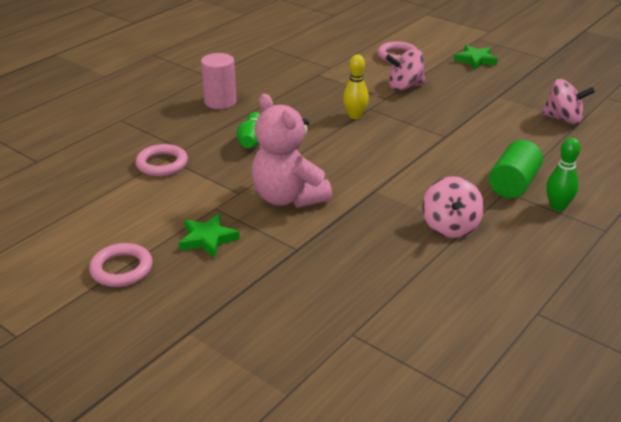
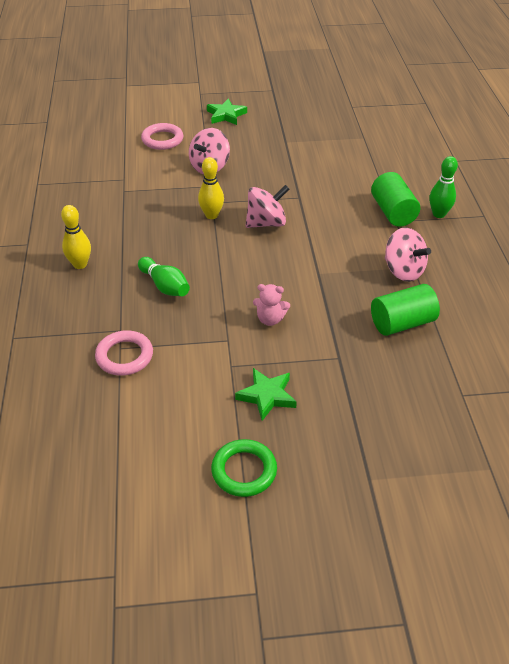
camera: 45 degrees left, 10 degrees up
(121, 269) = (244, 471): pink ring -> green ring
(220, 102) = (80, 264): pink cylinder -> yellow bowling pin
(288, 197) = (270, 319): pink teddy bear -> pink teddy bear, size x0.46
(386, 258) = (402, 323): none -> green cylinder
(563, 119) = (351, 140): pink spinning top -> pink spinning top (266, 223)

